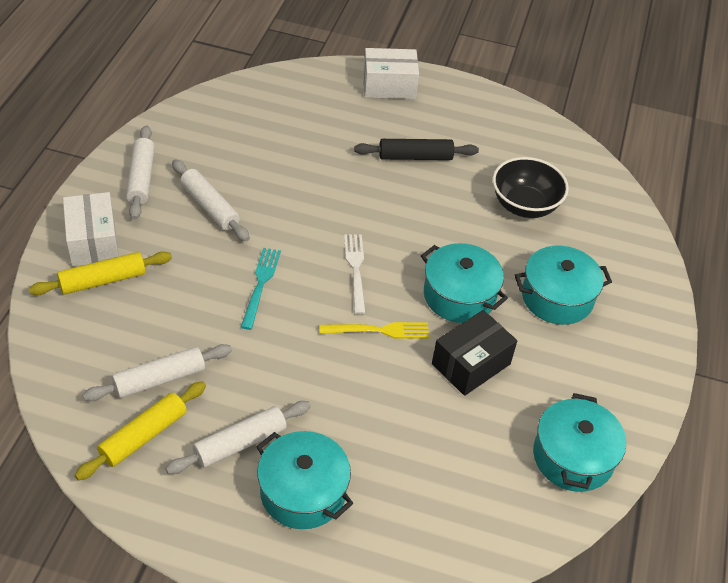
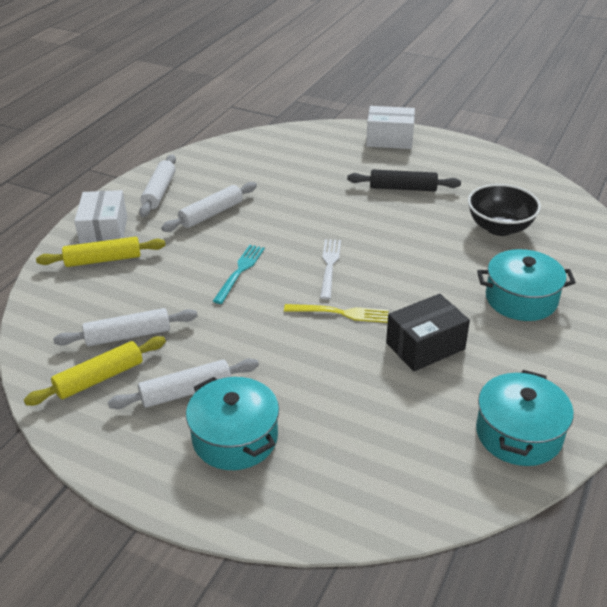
camera: 15 degrees right, 10 degrees down
(210, 207) = (211, 214): white rolling pin -> white rolling pin turned 75 degrees clockwise
(459, 295) = (424, 291): turquoise pot -> none

